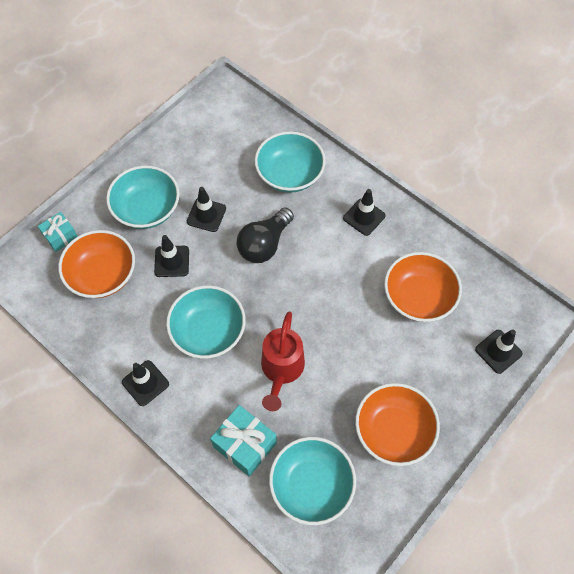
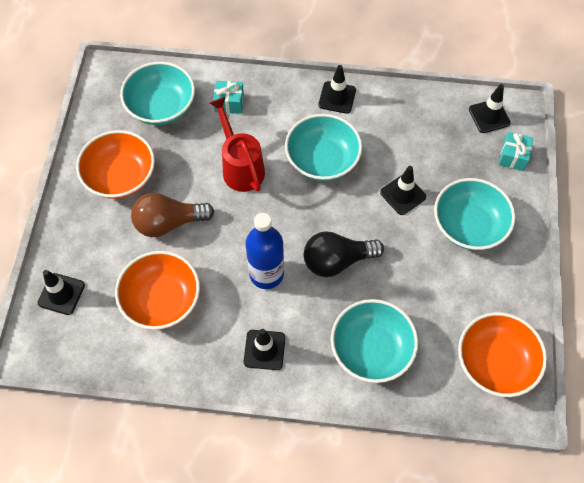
camera: 145 degrees right, 0 degrees up
(102, 275) = (447, 149): orange bowl -> orange bowl (495, 362)
(206, 215) = (412, 254): black traffic cone -> black traffic cone (489, 116)
(245, 445) = (229, 103): turquoise gift -> turquoise gift, size x0.64
(264, 244) = (337, 260): black light bulb -> black light bulb turned 105 degrees counterclockwise
(325, 267) = (266, 274): none -> blue bottle
(375, 358) = (169, 222): none -> brown light bulb

